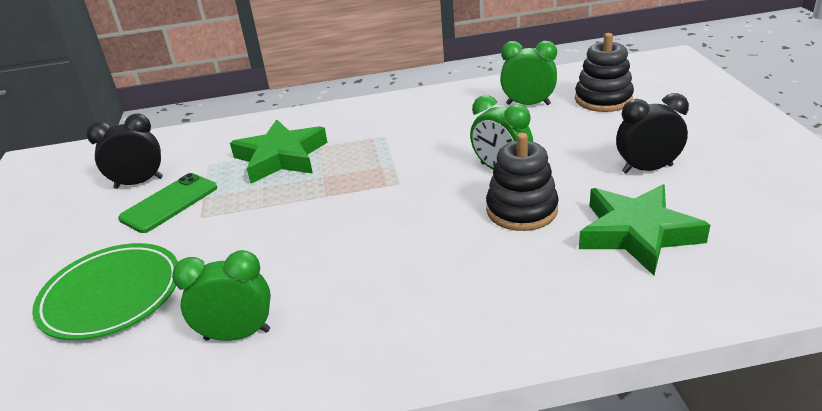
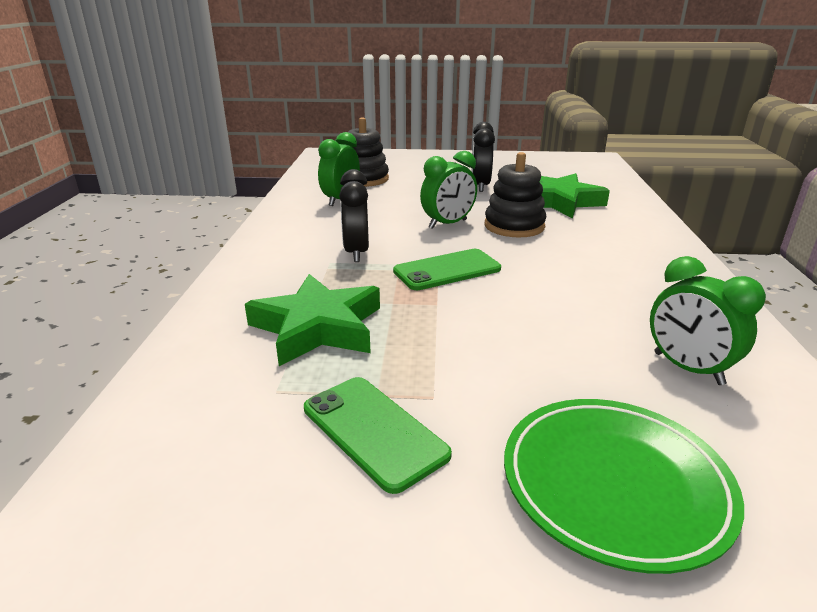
camera: 80 degrees left, 5 degrees down
(139, 183) = (271, 475): black clock -> black clock (356, 252)
(237, 335) = (687, 368): green clock -> green clock turned 45 degrees counterclockwise
(389, 189) = (447, 270): none -> green phone

